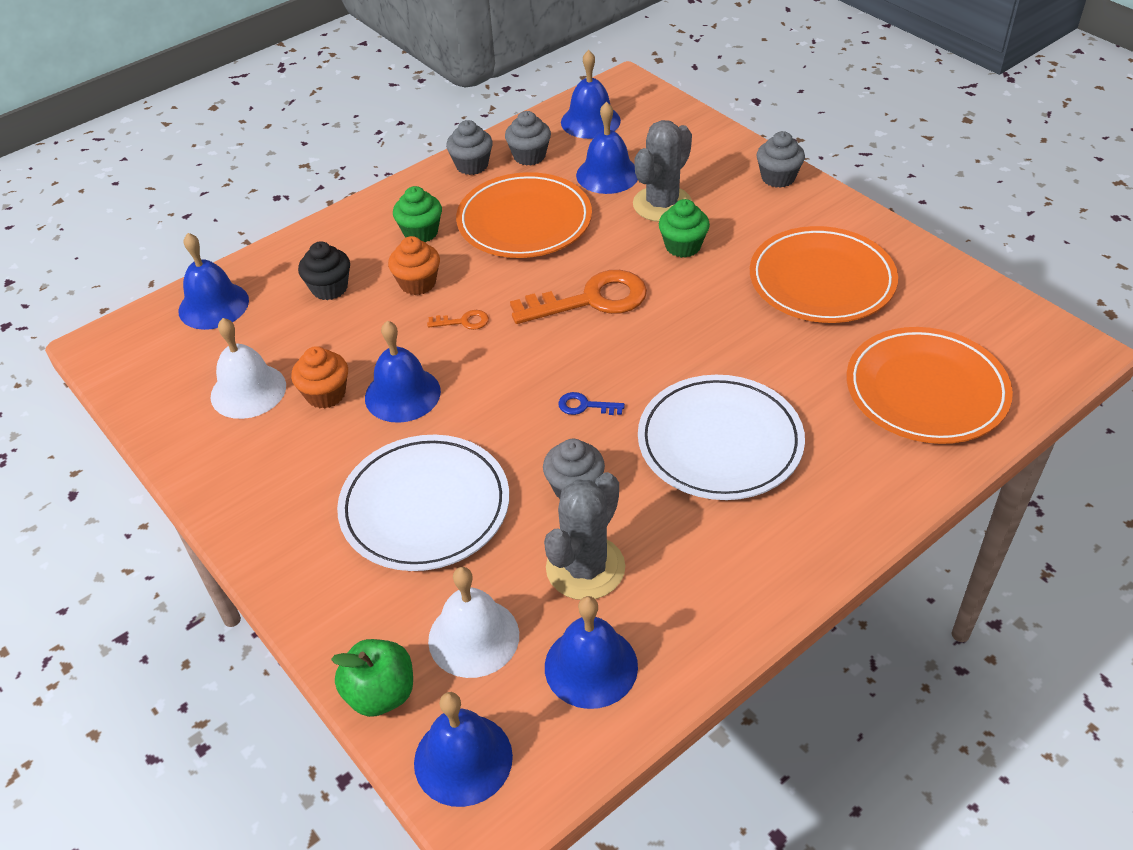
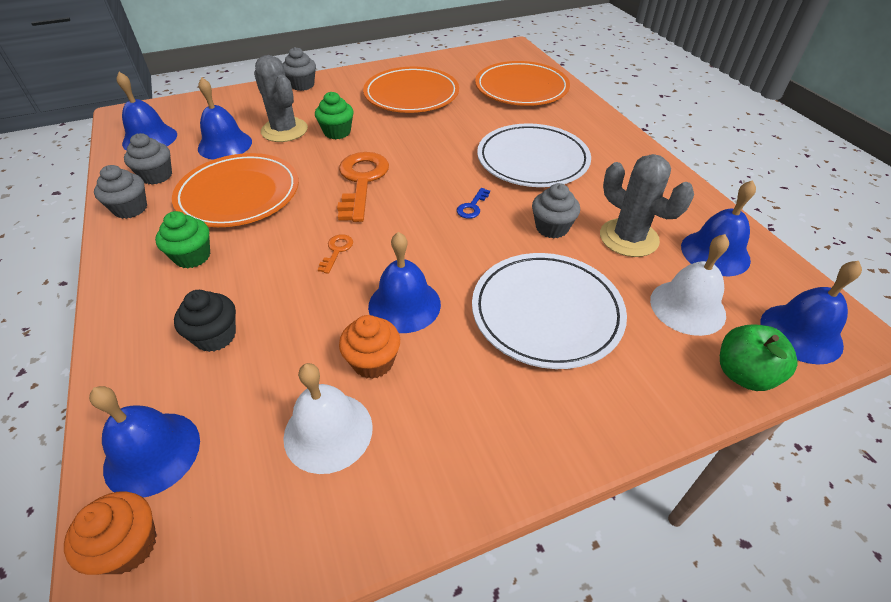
camera: 75 degrees left, 0 degrees up
(418, 283) = (263, 270): orange cupcake -> orange cupcake (129, 546)

